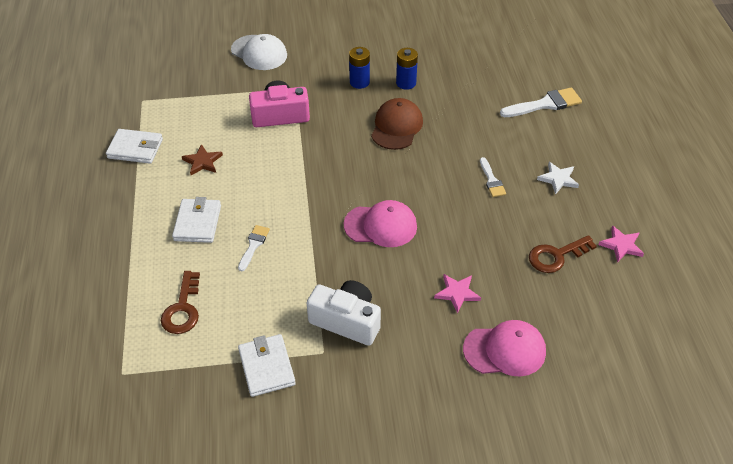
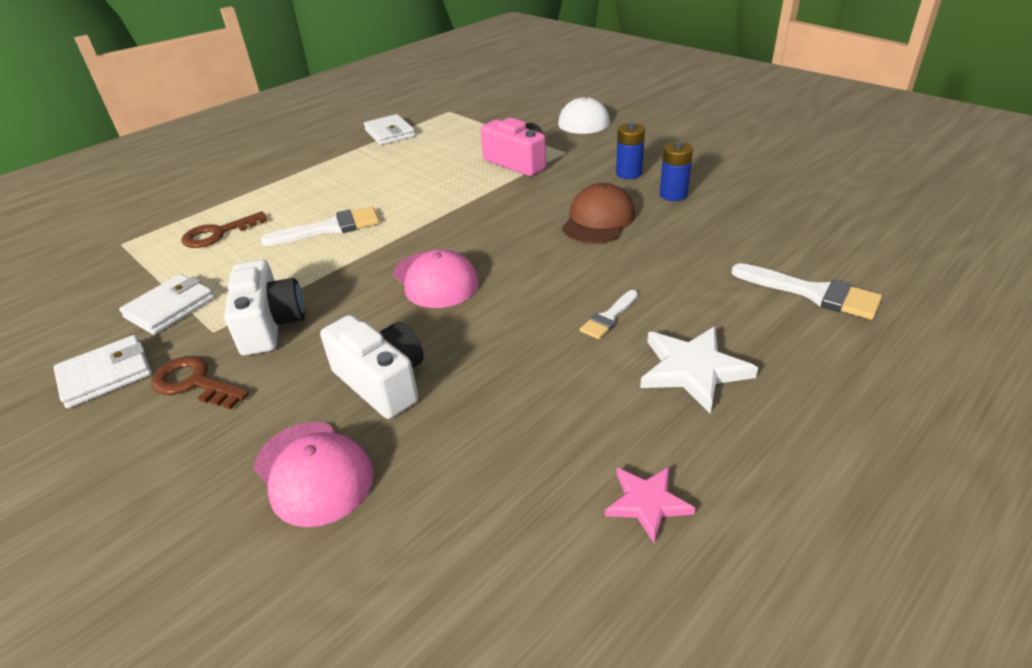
camera: 55 degrees right, 10 degrees down
(197, 223) = (331, 193): white wallet -> white wallet (106, 375)
(202, 162) = (409, 161): brown star -> none
(253, 245) = (330, 228): white brush -> white brush, size x1.69
(396, 127) = (598, 220): brown cap -> brown cap turned 45 degrees counterclockwise
(457, 293) = (382, 381): pink star -> white camera
(556, 256) = (541, 439): brown key -> brown key (194, 383)
(558, 179) = (692, 370): white star -> white star, size x1.59

